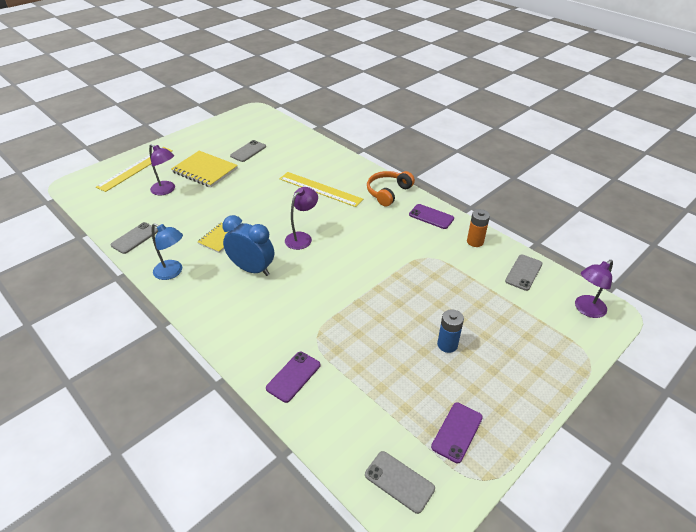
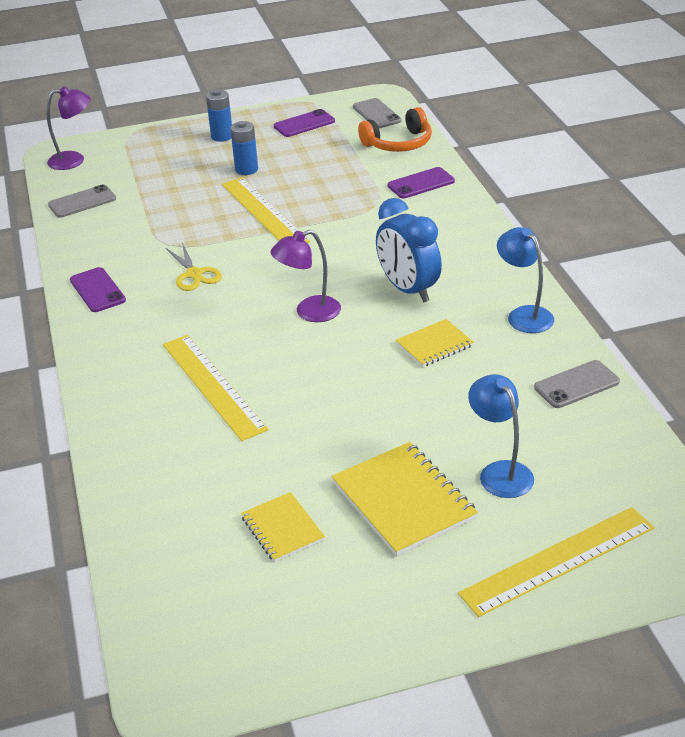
camera: 150 degrees left, 5 degrees down
(166, 190) = (500, 472): purple lamp -> blue lamp
(248, 151) = (282, 529): grey phone -> yellow notebook
(388, 192) = (111, 345): orange headphones -> orange headphones (398, 143)
(389, 241) = (194, 274): none -> yellow scissors
(392, 303) = (264, 212): none -> yellow ruler
(475, 241) = (87, 245): orange battery -> none
(511, 382) = (222, 136): none -> blue battery

